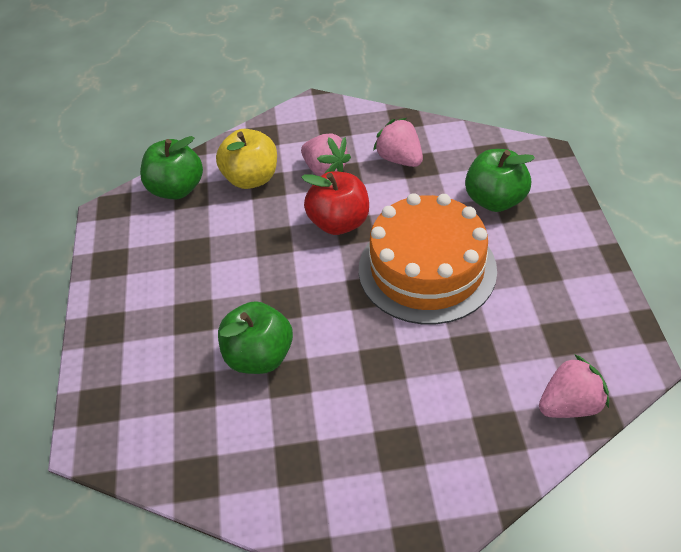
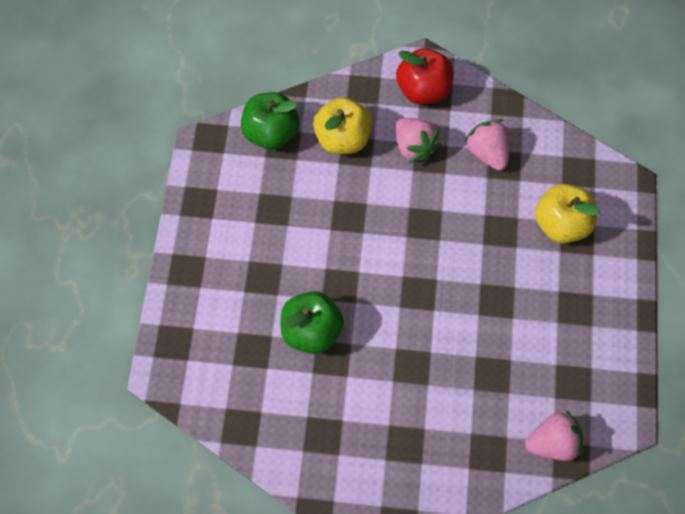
camera: 10 degrees right, 15 degrees up
(339, 223) = (412, 212): red apple -> red apple (423, 90)
(427, 269) = (477, 284): orange cake -> none
(495, 200) = (562, 225): green apple -> yellow apple

